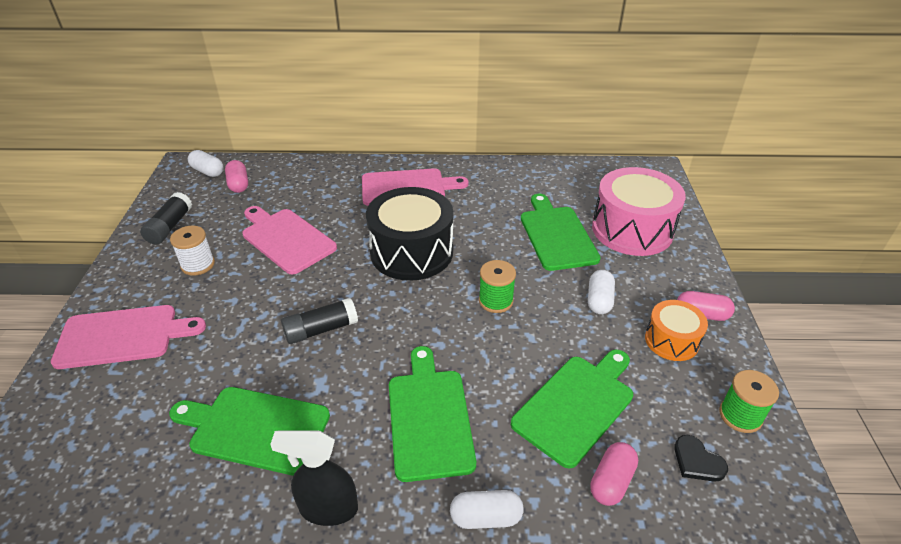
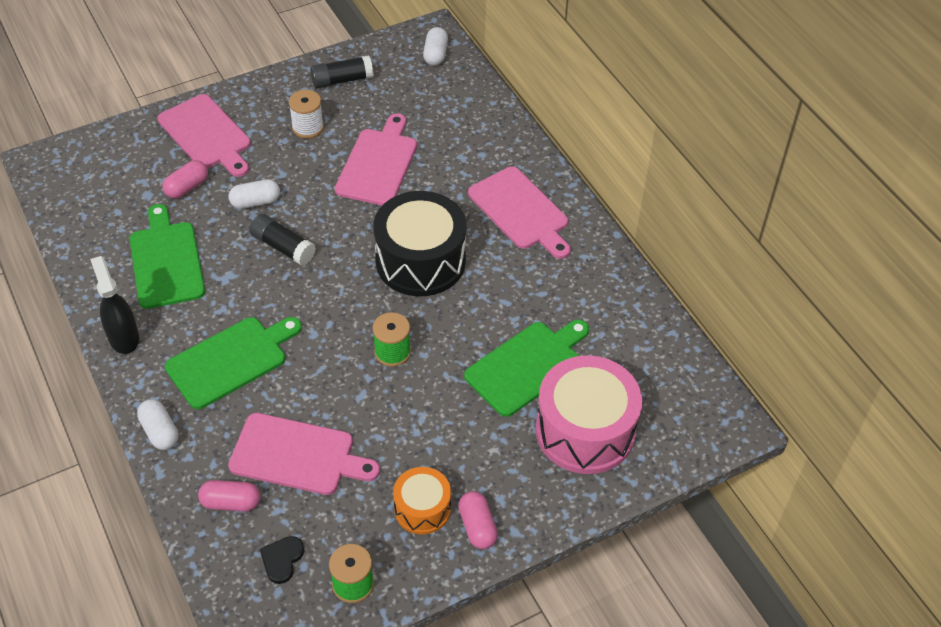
camera: 60 degrees right, 10 degrees up
(238, 184) = (432, 87): pink capsule -> pink capsule (187, 187)
(576, 405) = (297, 455): green cutting board -> pink cutting board
(599, 300) = (445, 433): white capsule -> white capsule (255, 202)

